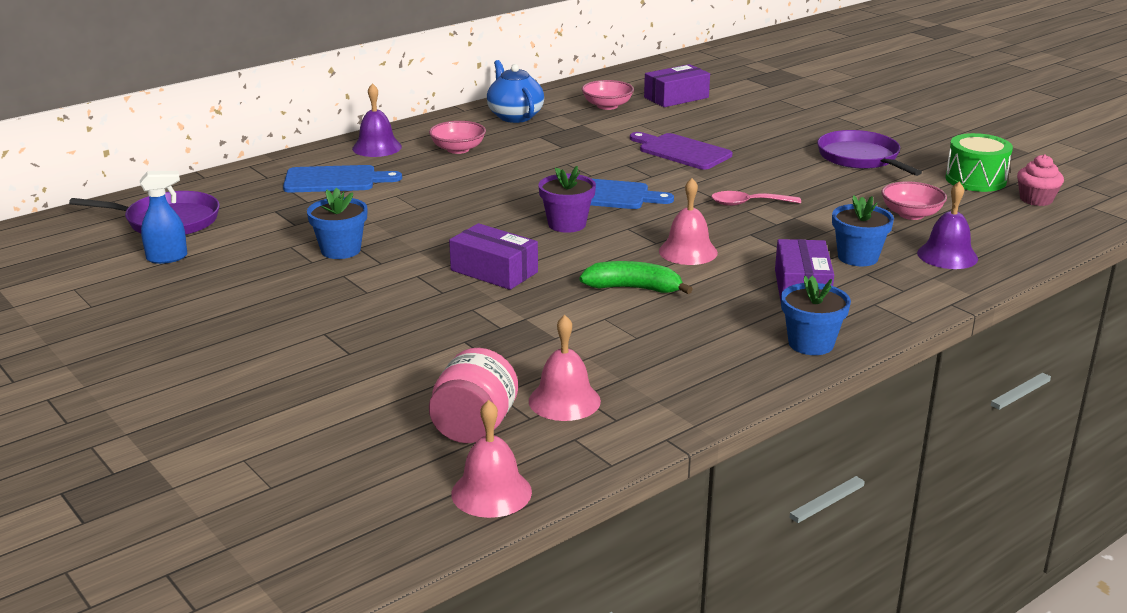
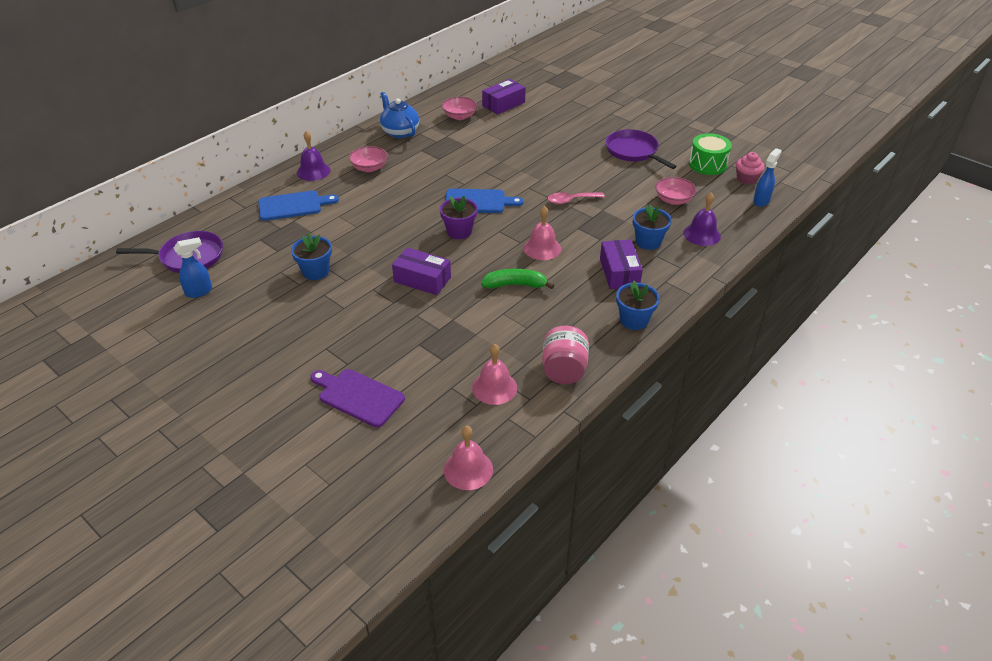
camera: 10 degrees left, 15 degrees up
(474, 427) = (444, 417): pink jar -> pink jar (564, 370)
(681, 151) = (518, 156): purple cutting board -> purple cutting board (358, 396)
(1054, 225) = (761, 201): none -> blue spray bottle

